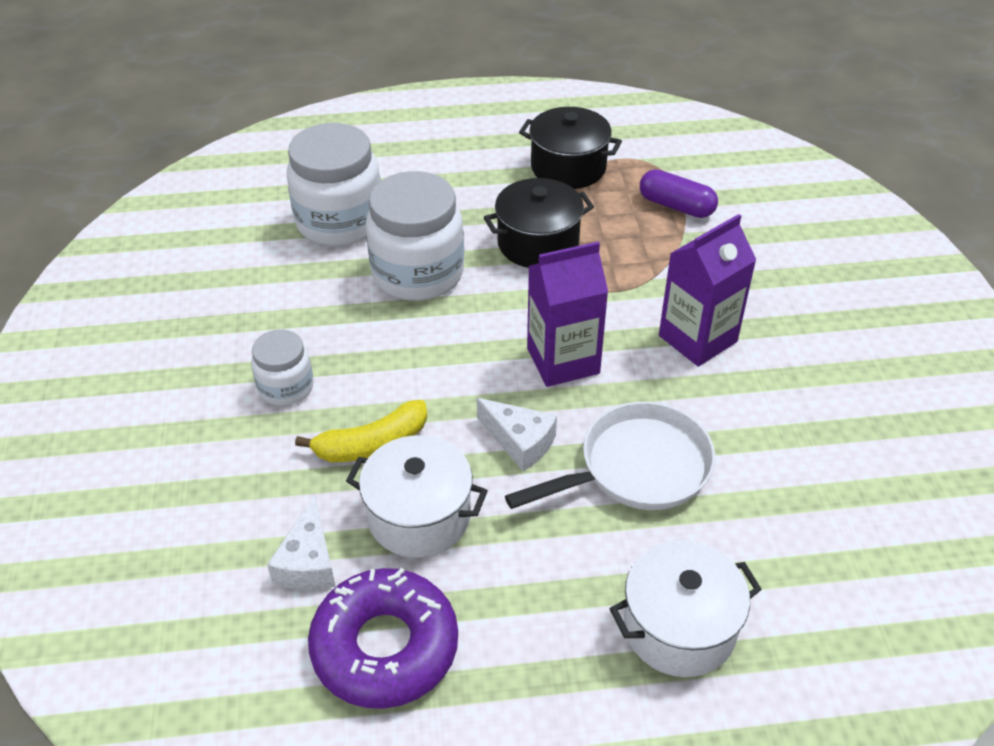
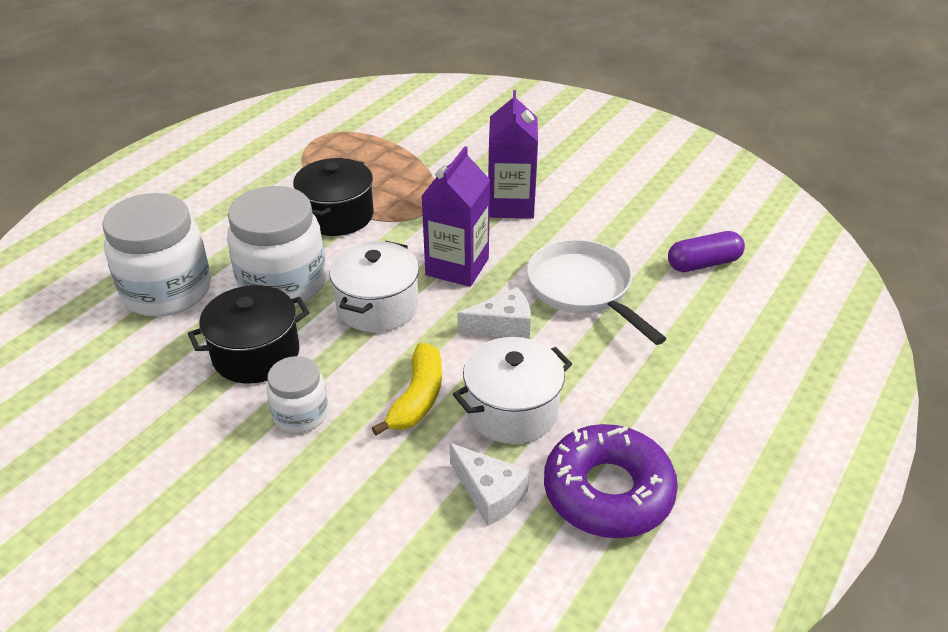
camera: 50 degrees left, 5 degrees down
(568, 167) = (287, 163): black pot -> black pot (256, 354)
(636, 468) = (583, 290): white pan -> white pan turned 45 degrees counterclockwise
(676, 206) = (390, 146): purple capsule -> purple capsule (703, 263)
(679, 628) = (721, 345): white pot -> white pot (377, 306)

